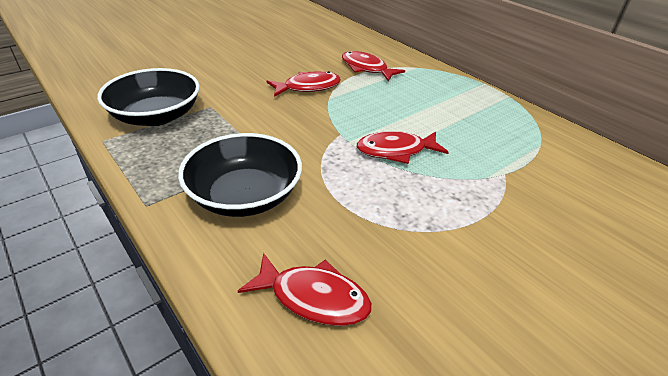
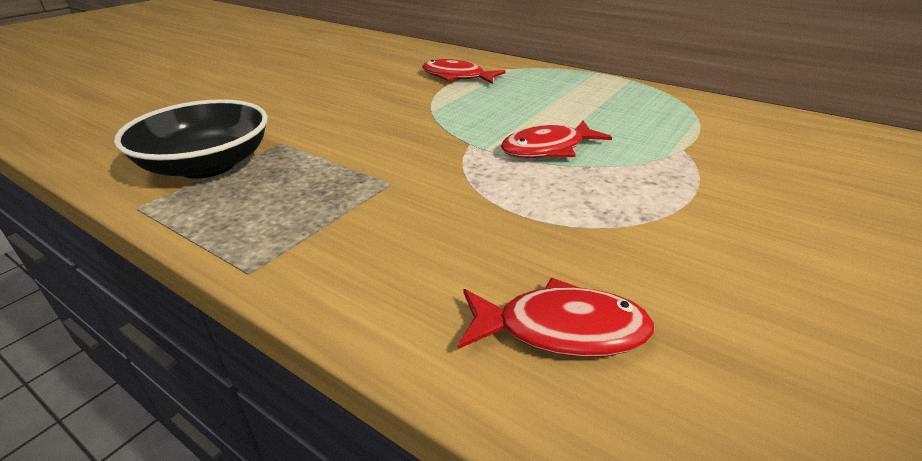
camera: 15 degrees left, 5 degrees down
(245, 195) = (389, 231): black bowl -> none
(308, 87) = (398, 104): red fish -> none

